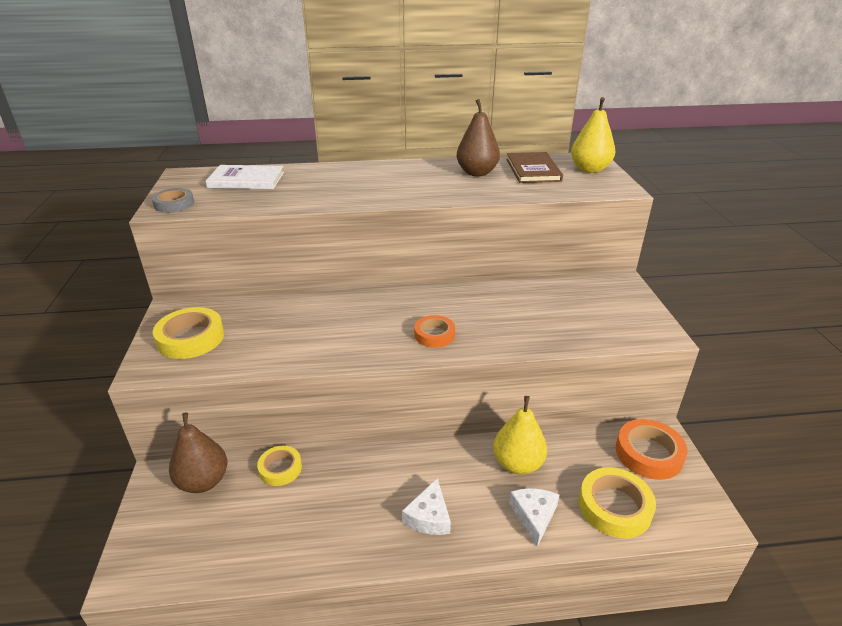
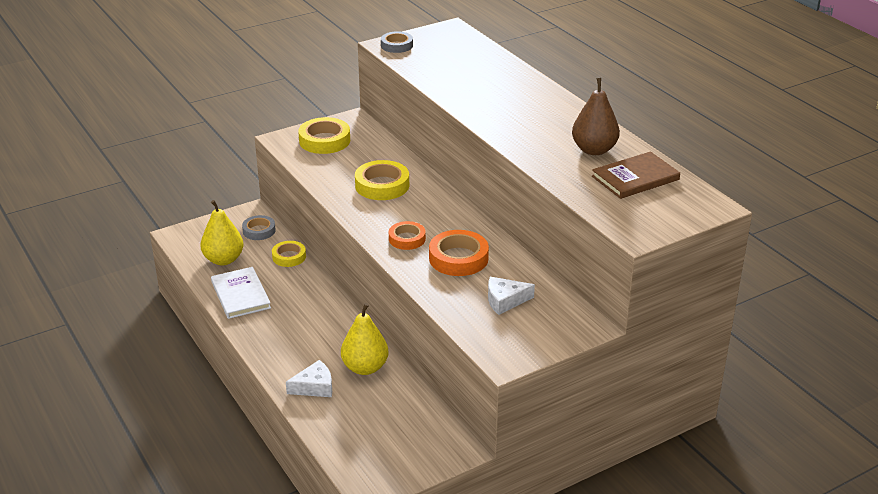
camera: 65 degrees right, 0 degrees up
(203, 481) = (259, 231): brown pear -> grey tape
(246, 180) = (465, 55): white book -> white book (241, 295)
(429, 517) = (285, 336): white cheese -> white cheese (505, 301)
(589, 169) = (674, 210): yellow pear -> yellow pear (223, 260)
(614, 507) = (349, 429): yellow tape -> yellow tape (382, 185)
(648, 453) = (427, 442): orange tape -> orange tape (458, 258)

